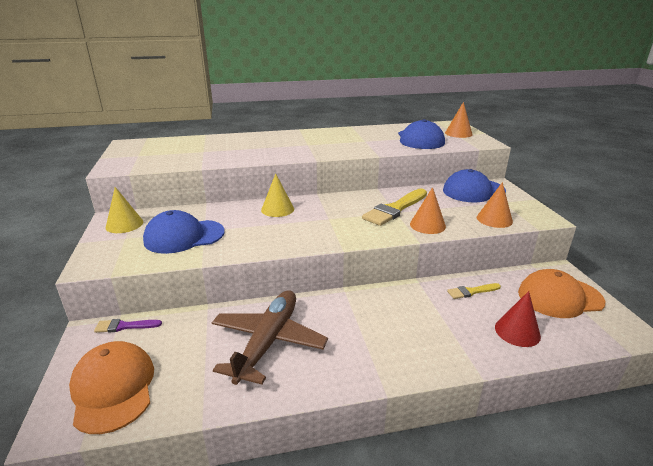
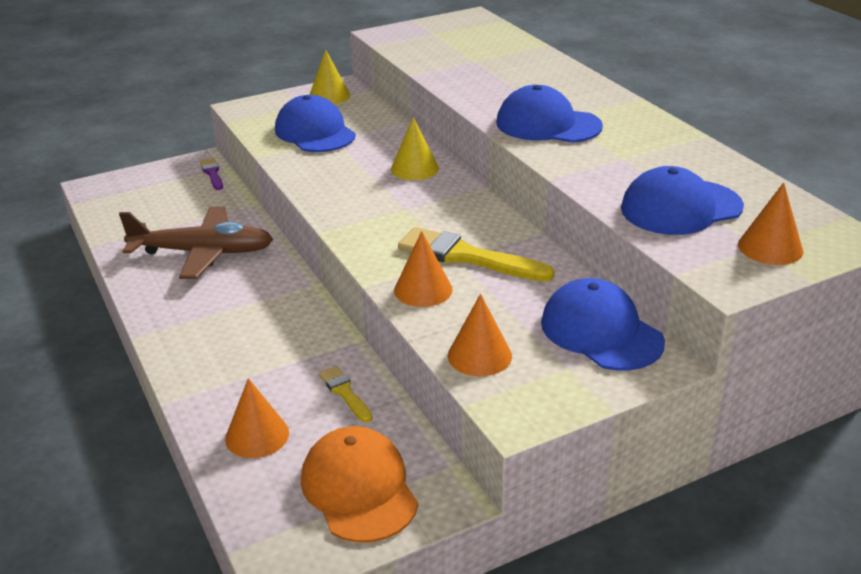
camera: 75 degrees right, 5 degrees up
(113, 388) = (131, 195): orange cap -> none
(314, 148) = (548, 124): none -> blue cap
(517, 331) = (257, 435): red cone -> orange cone

